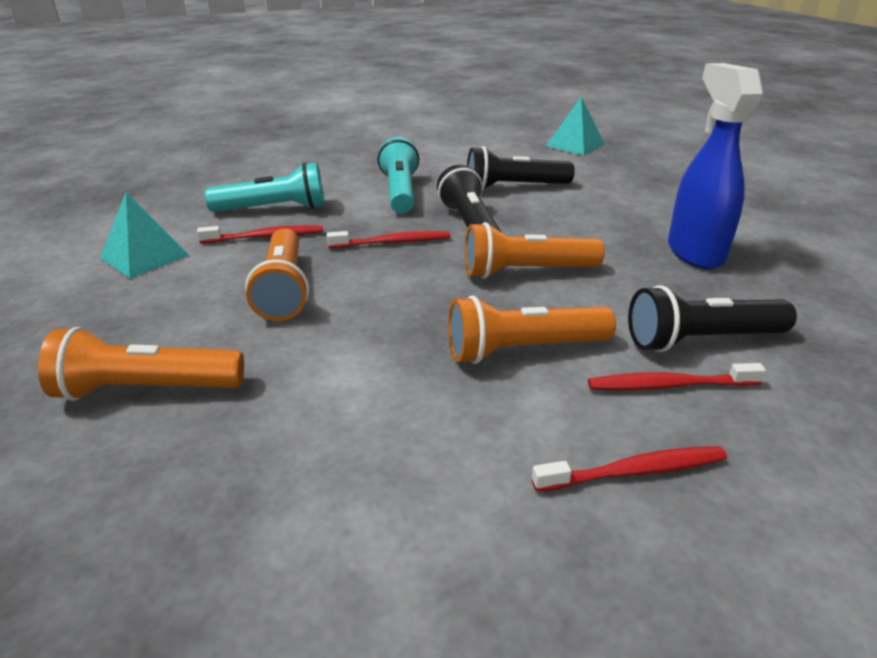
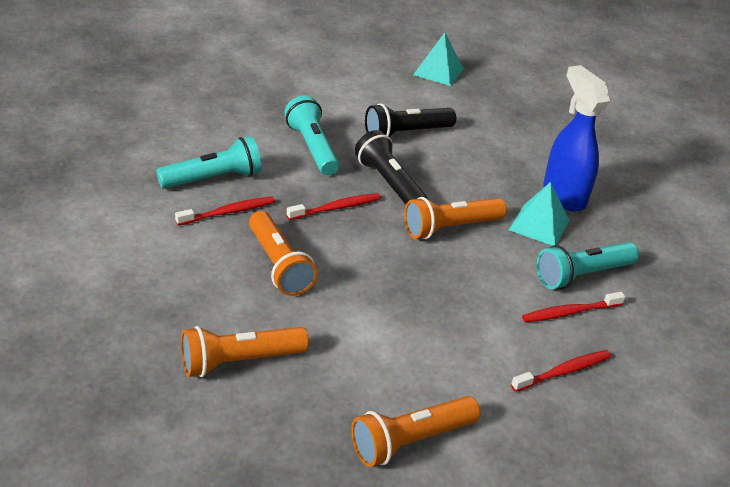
camera: 20 degrees left, 5 degrees up
(144, 256) = (140, 244): turquoise pyramid -> turquoise pyramid (539, 225)
(523, 350) = (473, 297): orange flashlight -> orange flashlight (410, 441)
(701, 340) = (582, 275): black flashlight -> turquoise flashlight

